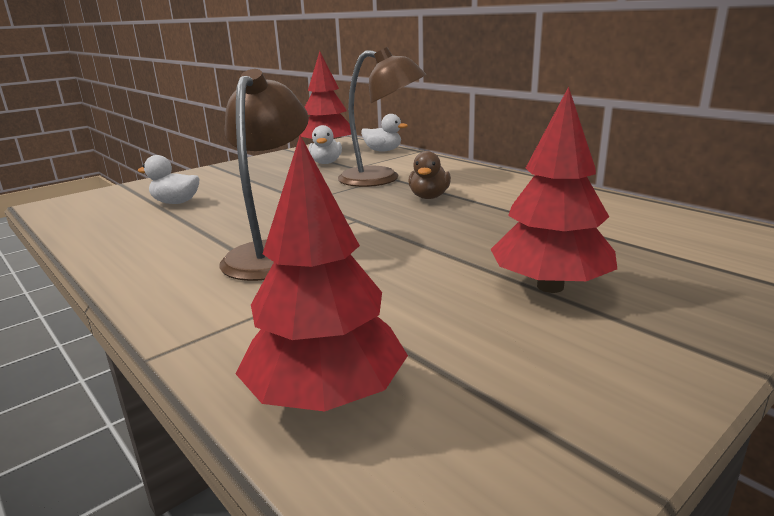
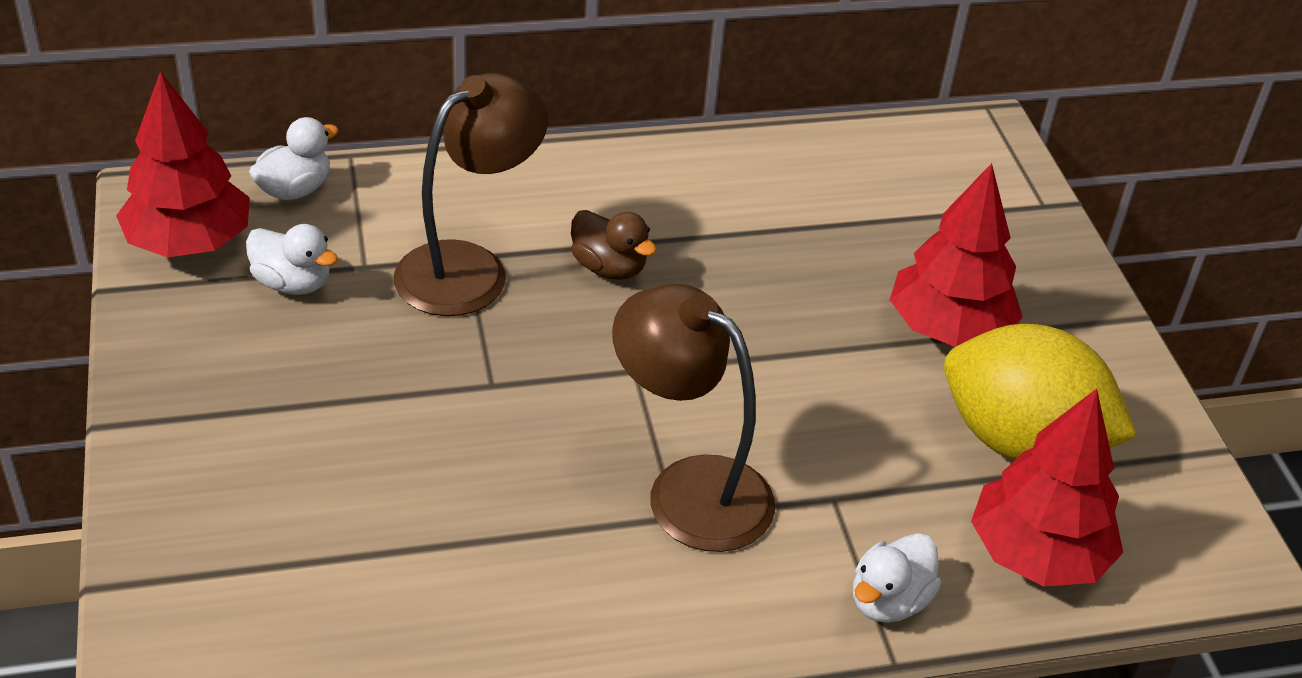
camera: 65 degrees left, 20 degrees up
(176, 202) = (338, 533): white duck -> white duck (888, 601)
(466, 350) = (1021, 442): none -> yellow lemon

